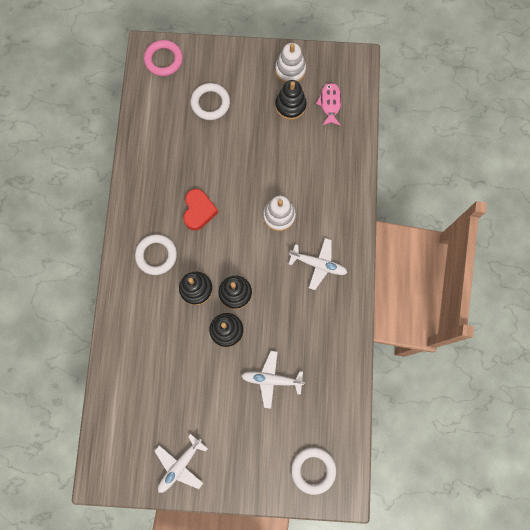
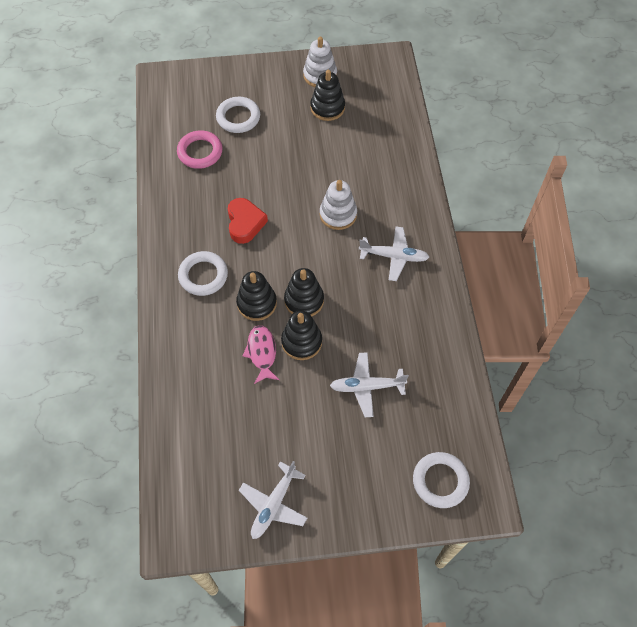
camera: 10 degrees left, 15 degrees down
(163, 60) = (179, 84): pink ring -> pink ring (200, 152)
(330, 103) = (370, 100): pink fish -> pink fish (261, 353)

